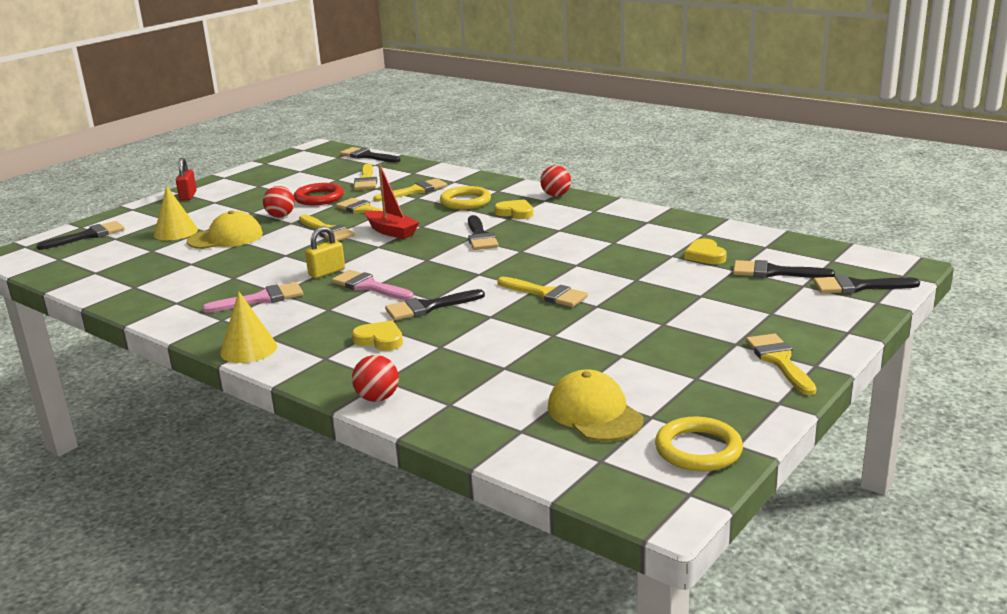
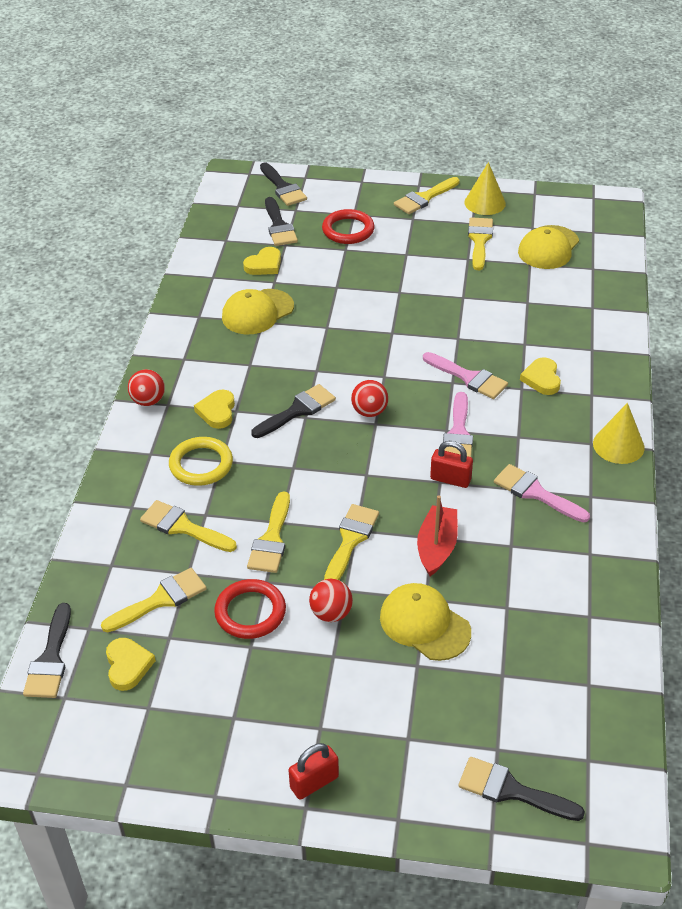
camera: 120 degrees left, 20 degrees up
(175, 232) = (440, 692): yellow cone -> yellow cone (485, 203)
(327, 272) = (450, 479): yellow padlock -> red padlock
(333, 169) = (128, 665): none -> yellow heart
(377, 398) = (616, 341): red ball -> red ball (369, 412)
(391, 232) = (322, 483): red boat -> red boat (437, 547)
(428, 307) = (469, 378): black brush -> pink brush
(546, 294) = (397, 323): yellow brush -> yellow brush (479, 240)
(629, 242) = (257, 312): none -> yellow cap
(698, 449) = (551, 204): yellow ring -> none
(738, 303) = (348, 230): none -> red ring

